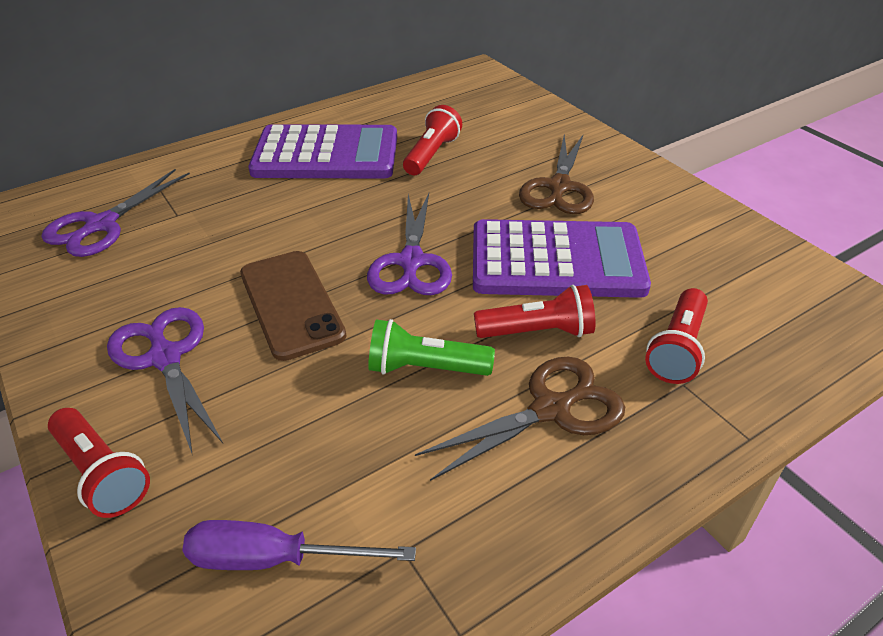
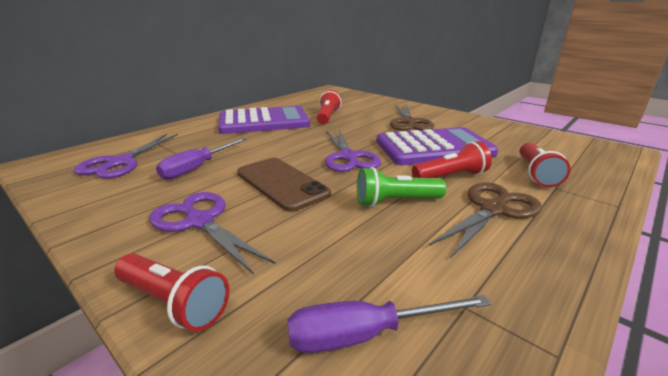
camera: 15 degrees left, 15 degrees down
(194, 252) = (197, 168): none -> purple screwdriver

